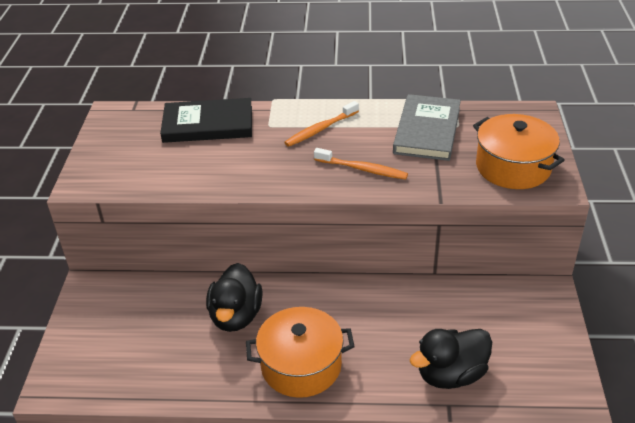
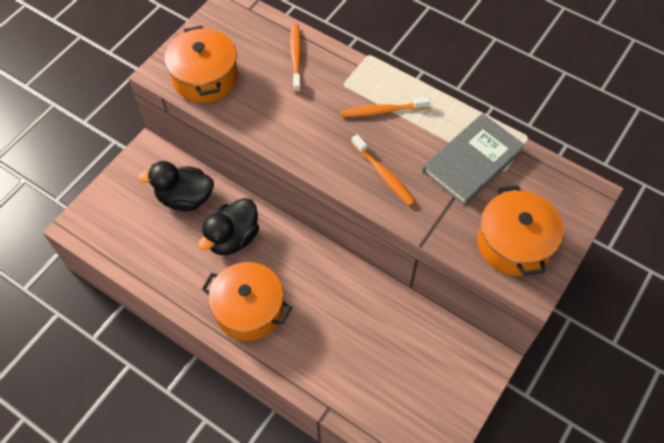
camera: 30 degrees right, 20 degrees up
(131, 171) = (205, 77): none -> orange pot
(208, 124) = (296, 57): black book -> orange toothbrush
(451, 374) = (350, 384): black duck -> black duck (185, 198)

